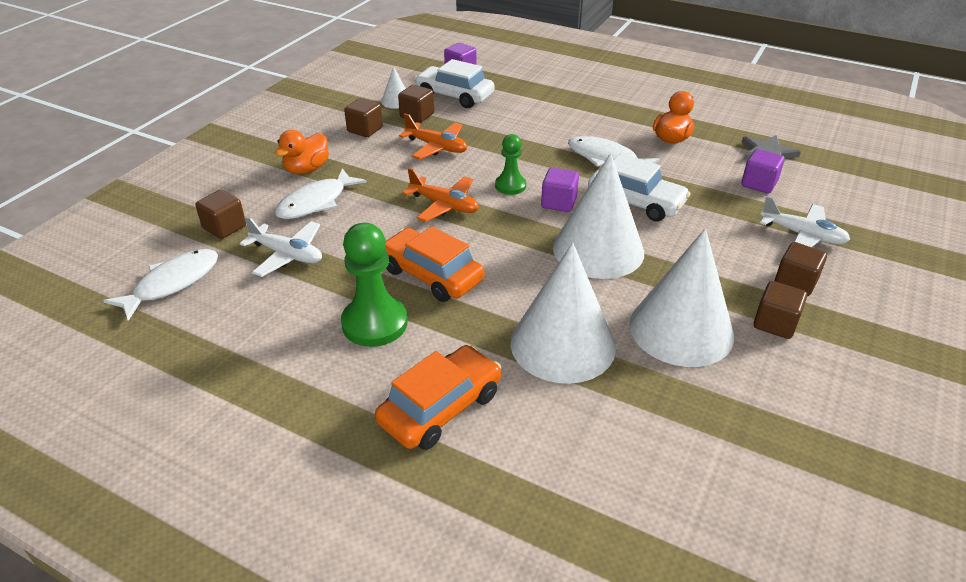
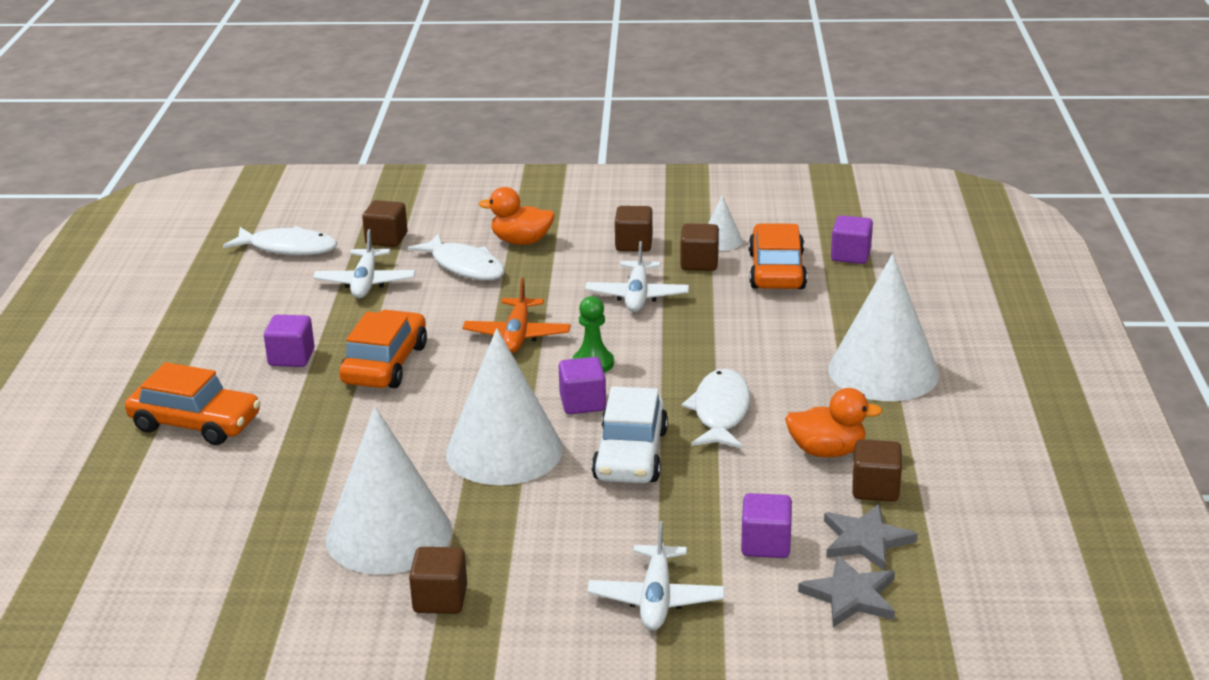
camera: 65 degrees right, 10 degrees down
(316, 202) = (464, 266): white fish -> white fish turned 150 degrees counterclockwise
(374, 323) = (291, 357): green pawn -> purple cube
(436, 147) = (637, 296): orange plane -> white plane
(454, 96) = (776, 271): white car -> orange car
(562, 344) = (320, 465): white cone -> white cone (883, 371)
(795, 282) = (537, 605): brown cube -> brown cube (875, 489)
(819, 173) = (850, 596): none -> grey star

